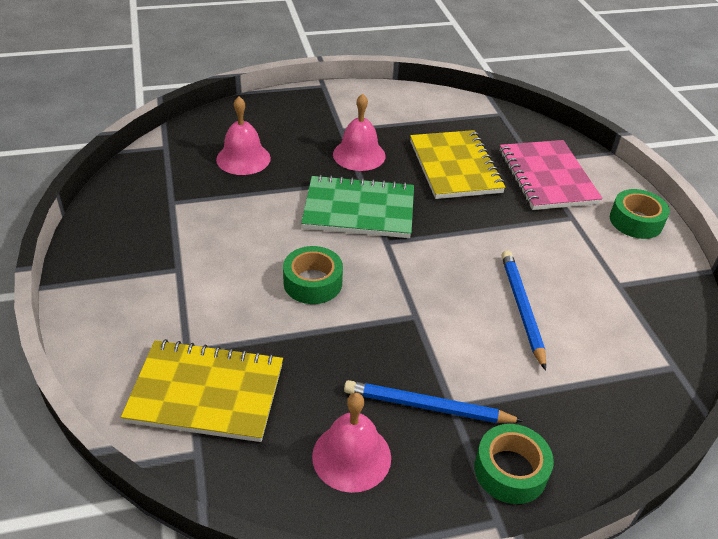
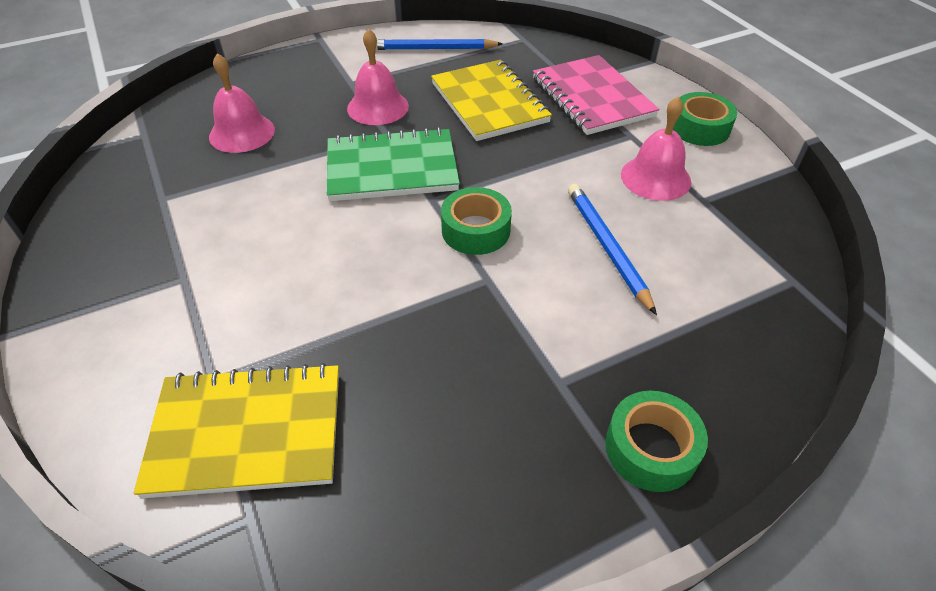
camera: 10 degrees left, 5 degrees up
(312, 282) = (355, 263): green tape -> green tape (476, 230)
(351, 456) = (453, 475): pink bell -> pink bell (655, 178)
(427, 406) = (530, 389): blue pencil -> blue pencil (433, 49)

